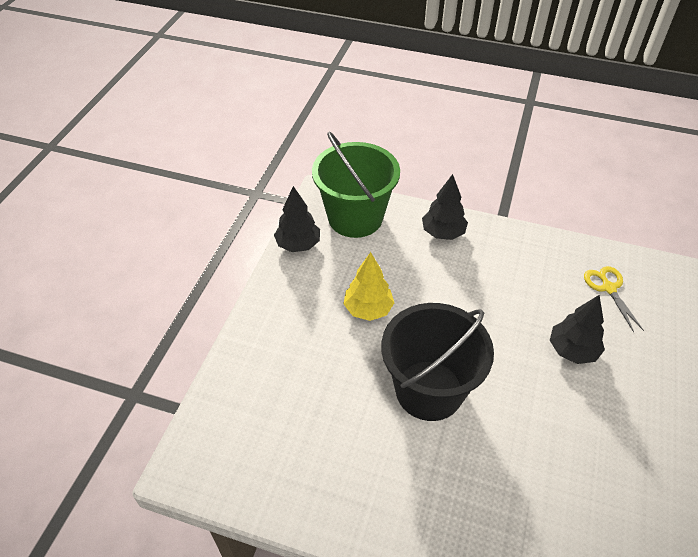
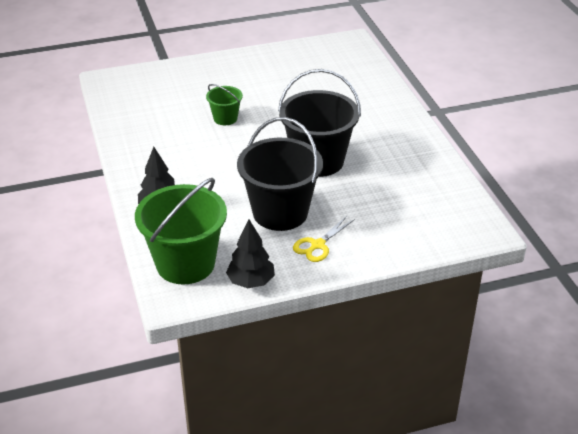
camera: 125 degrees left, 10 degrees down
(368, 309) = (280, 212): yellow tree -> black bucket
(572, 350) = (225, 118): black tree -> green bucket
(608, 288) = (152, 118): yellow scissors -> yellow scissors (317, 245)

